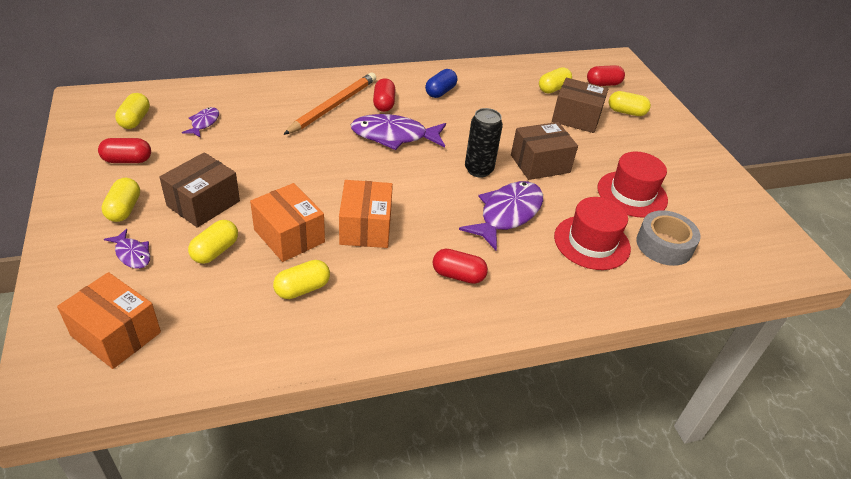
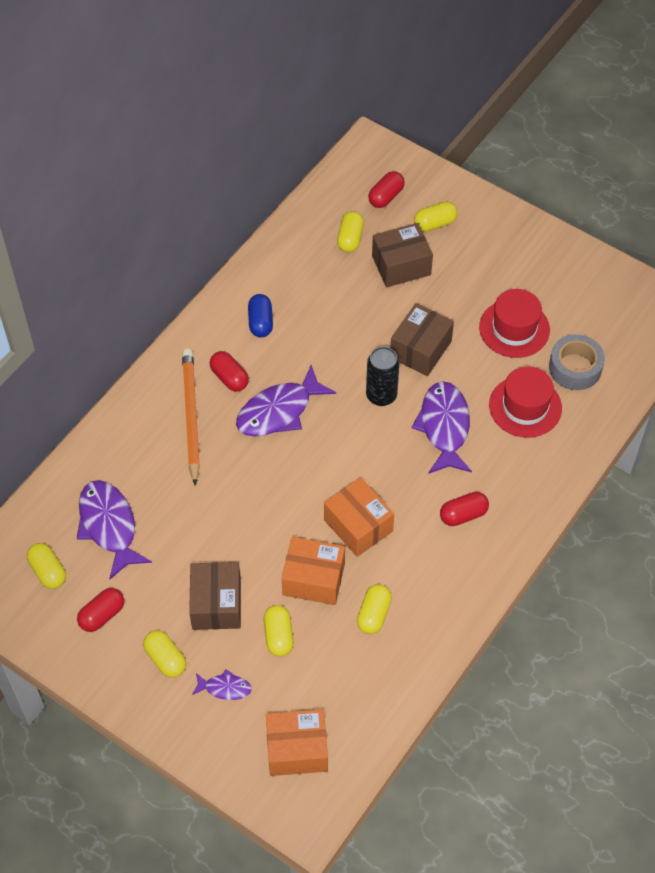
camera: 35 degrees left, 15 degrees up
(204, 123) = (109, 526): purple fish -> purple fish, size x1.98

